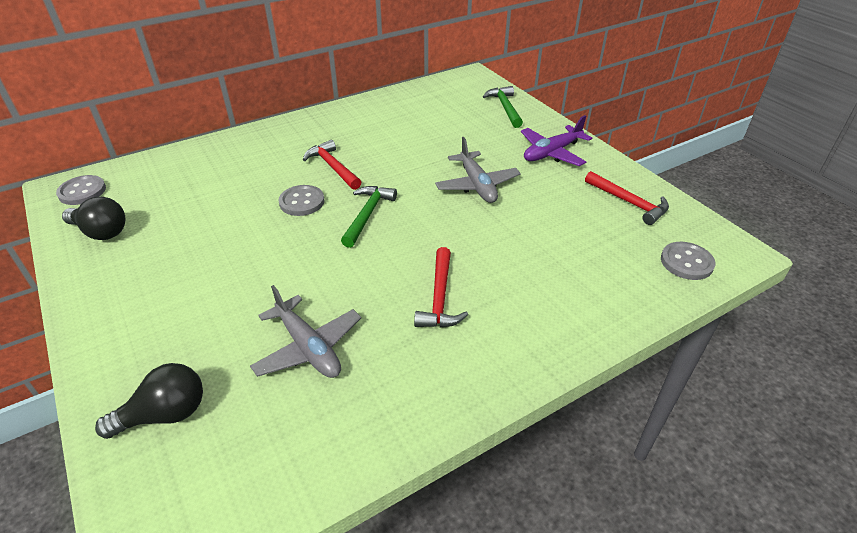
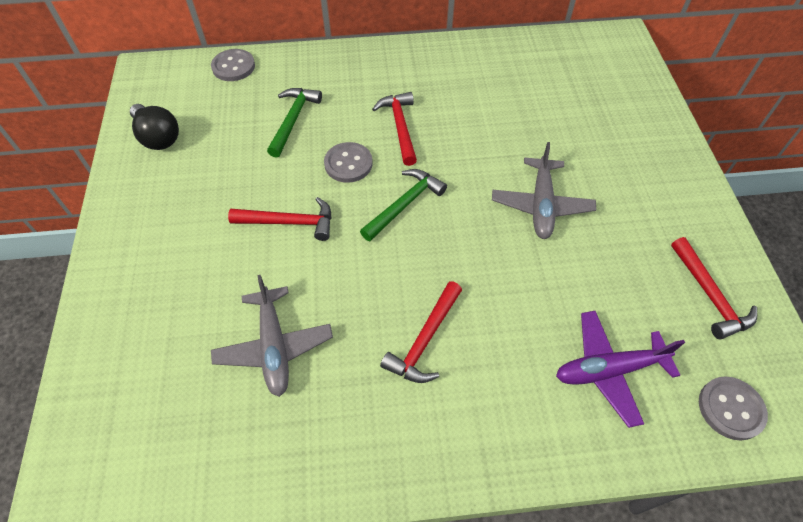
camera: 25 degrees right, 15 degrees up
(82, 191) = (161, 81): grey button -> grey button (233, 66)
(165, 414) = (128, 366): black light bulb -> none
(271, 256) = (289, 222): none -> red hammer
(505, 108) = (635, 100): green hammer -> green hammer (293, 120)
(552, 153) = (655, 188): purple plane -> purple plane (609, 370)

